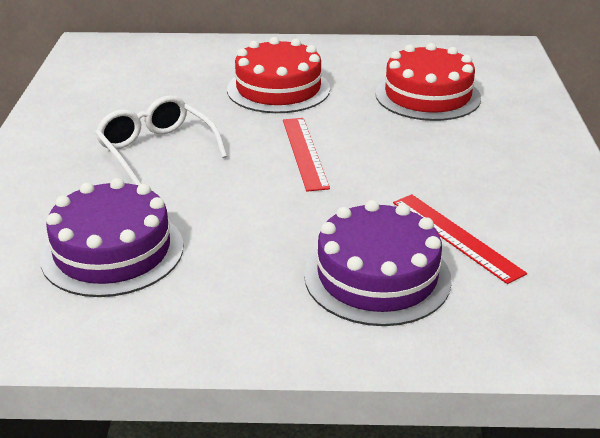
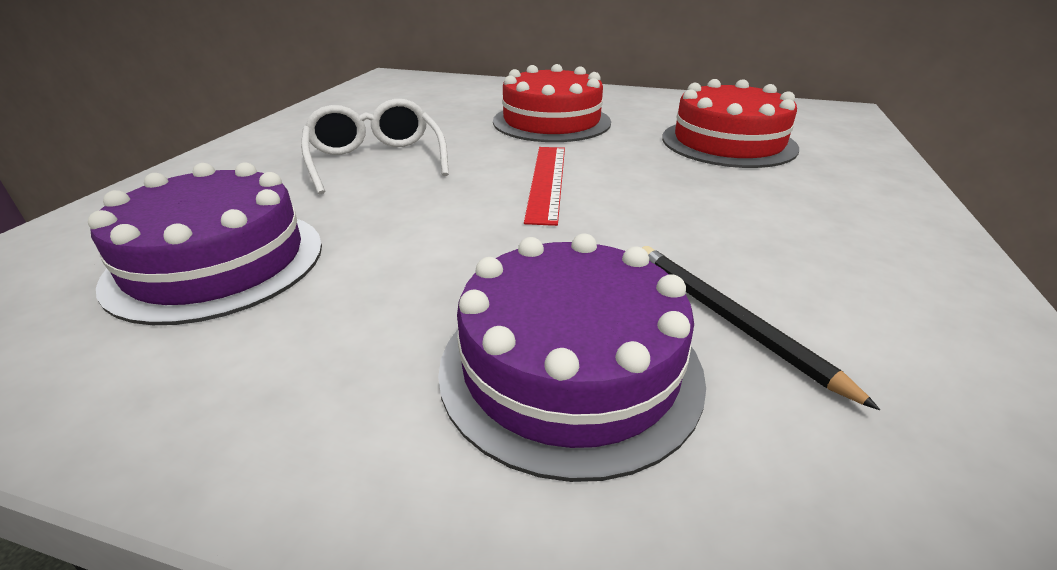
camera: 15 degrees right, 0 degrees up
(456, 236) = (731, 320): red ruler -> black pencil

